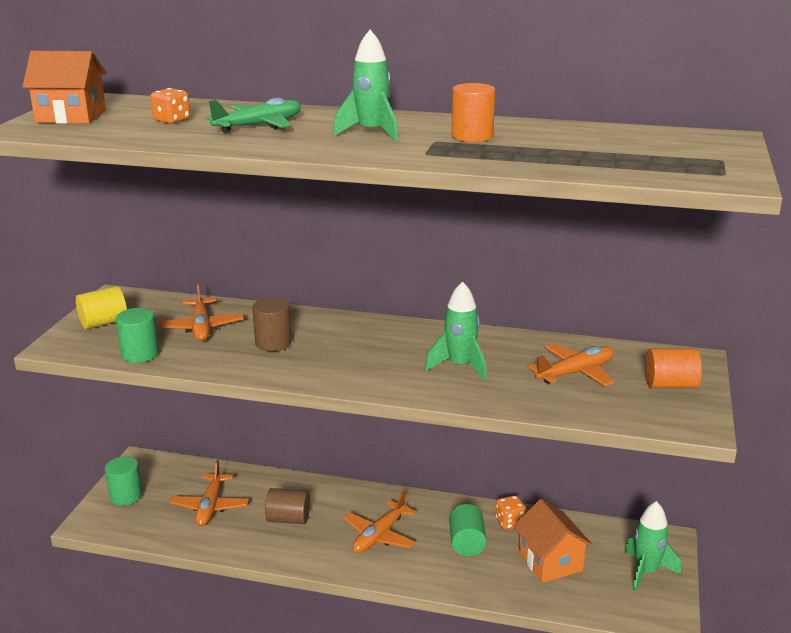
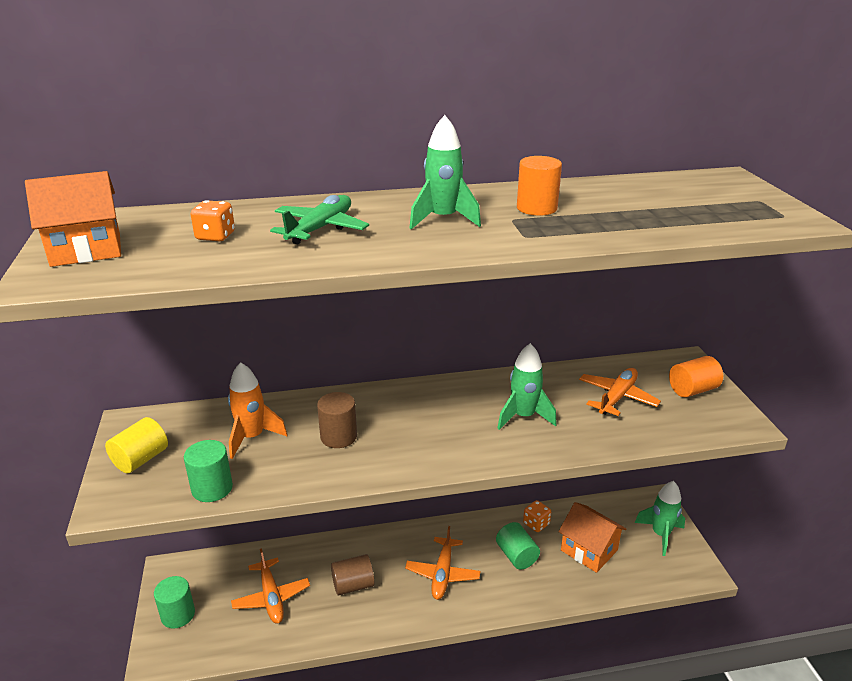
camera: 25 degrees left, 5 degrees up
(201, 327) = (252, 437): orange plane -> orange rocket

